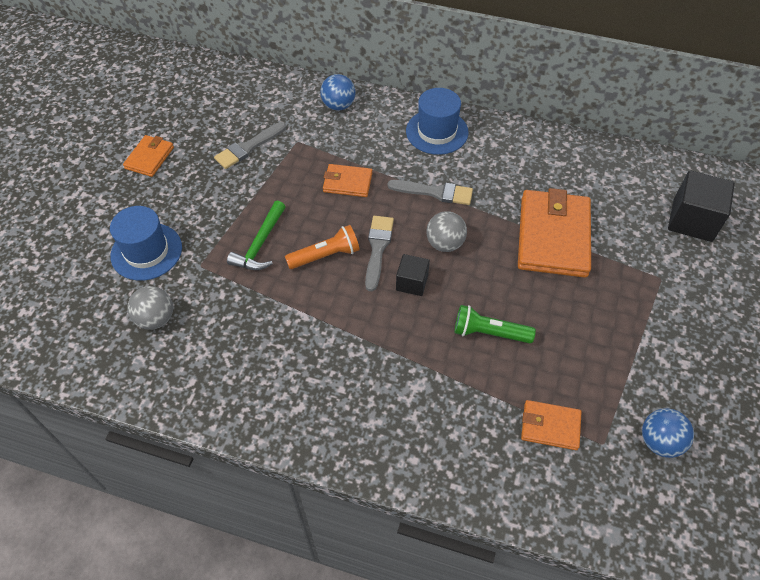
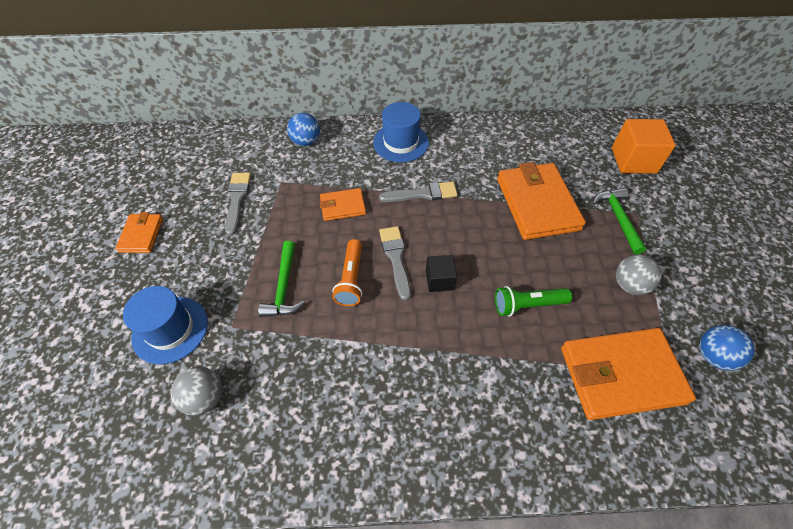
camera: 20 degrees left, 0 degrees up
(248, 147) = (237, 199): grey brush -> grey brush turned 150 degrees clockwise
(325, 256) = (351, 279): orange flashlight -> orange flashlight turned 135 degrees clockwise
(445, 243) = (452, 236): grey ball -> grey ball (629, 285)
(550, 426) = (621, 375): orange wallet -> orange wallet, size x1.95
(636, 277) = (618, 218): none -> green hammer
(692, 220) = (633, 160): black cube -> orange cube

